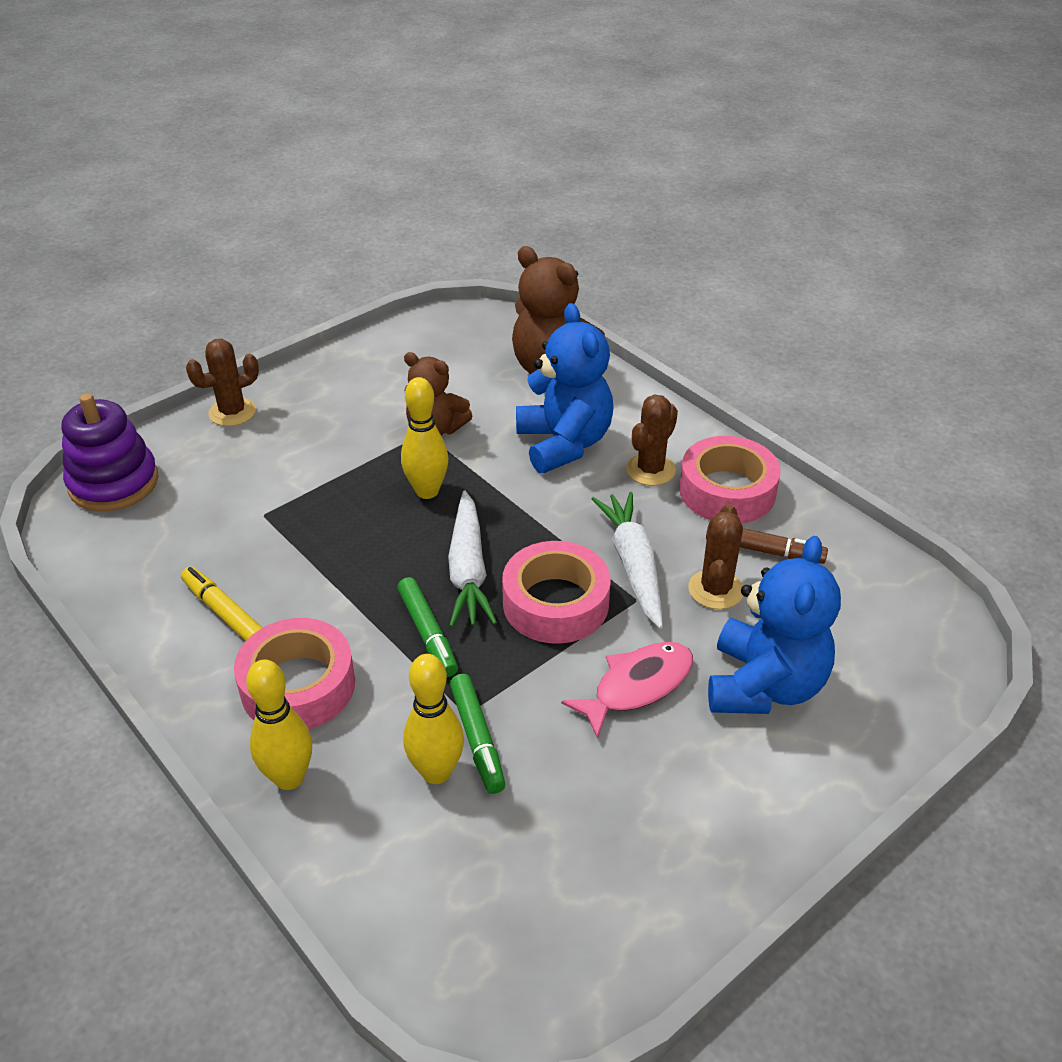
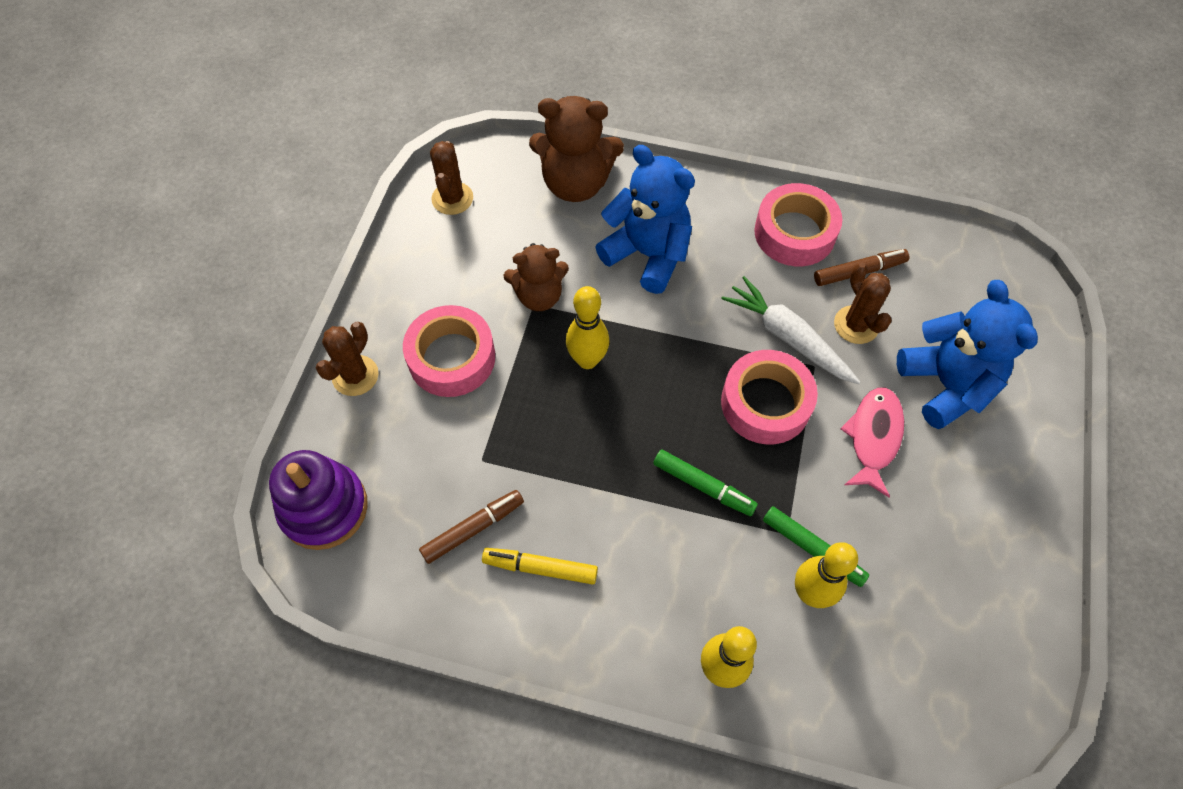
camera: 35 degrees left, 20 degrees up
(203, 556) = (473, 529): none -> brown marker
(298, 686) = (655, 592): pink tape -> pink tape (451, 358)
(468, 570) = (682, 413): white carrot -> none
(650, 470) = (728, 244): brown cactus -> brown cactus (452, 198)

